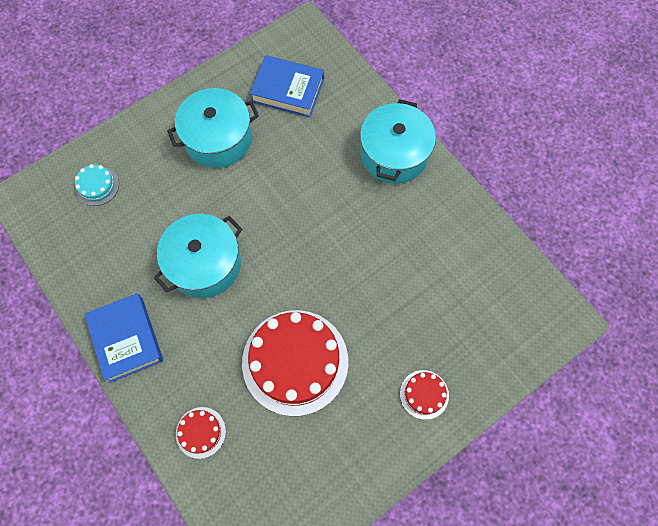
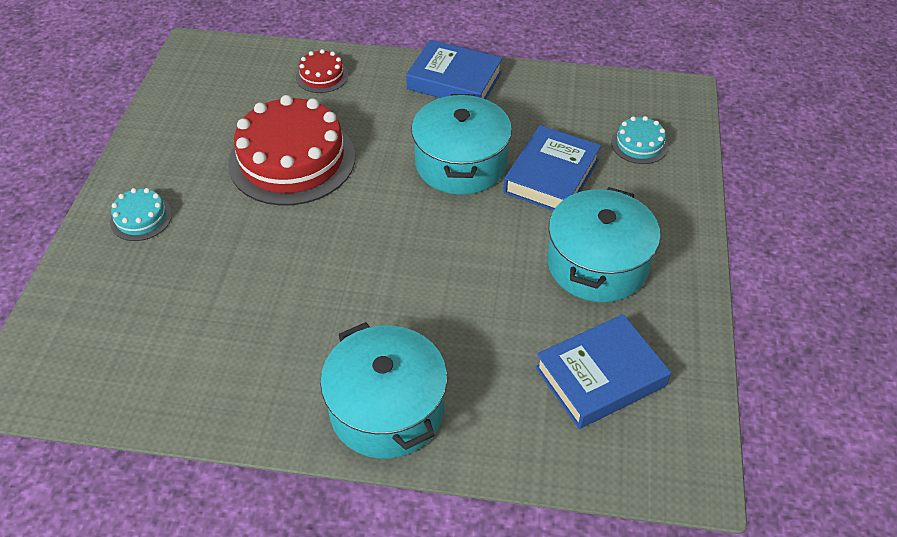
camera: 135 degrees right, 20 degrees down
(169, 209) = (551, 176): none -> blue book
(424, 394) = (141, 218): red cake -> turquoise cake

